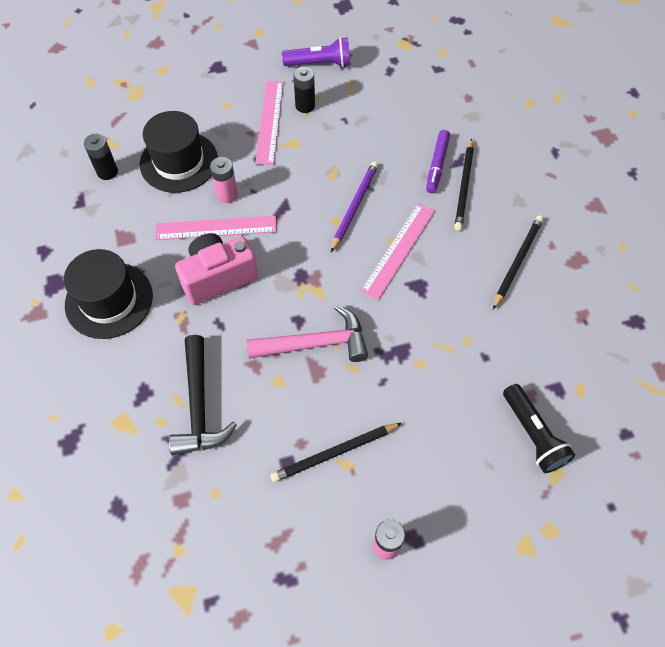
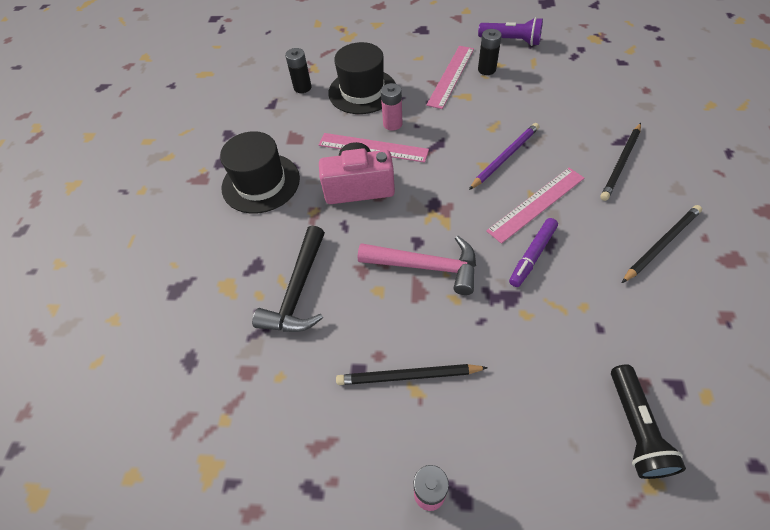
camera: 25 degrees right, 5 degrees down
(437, 165) = (598, 139): purple marker -> purple marker (532, 255)

